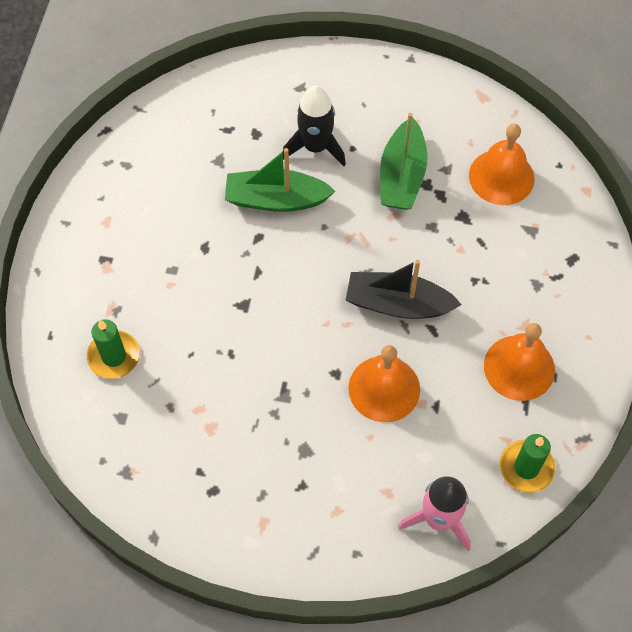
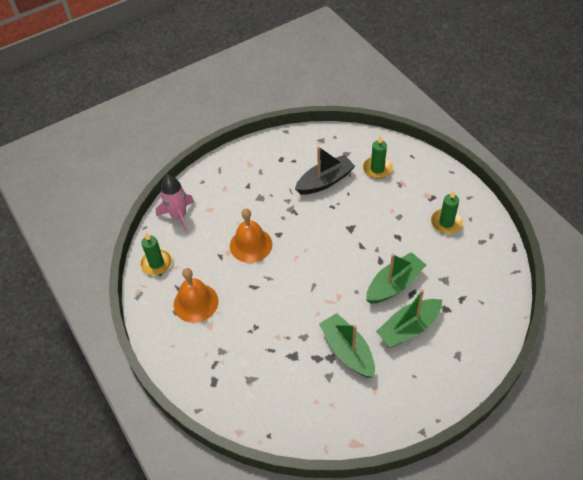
camera: 140 degrees right, 10 degrees down
(132, 216) = (446, 222): none -> green candle
(315, 147) = (408, 328): black rocket -> green boat
(398, 304) = (281, 285): black boat -> black boat (325, 181)
(501, 177) = (295, 398): orange bell -> none

